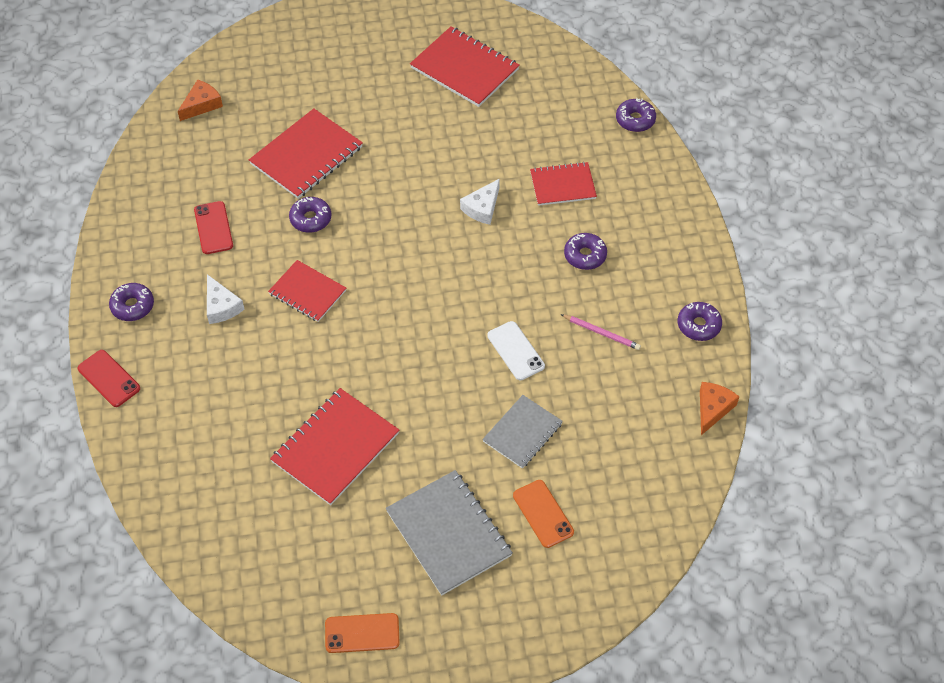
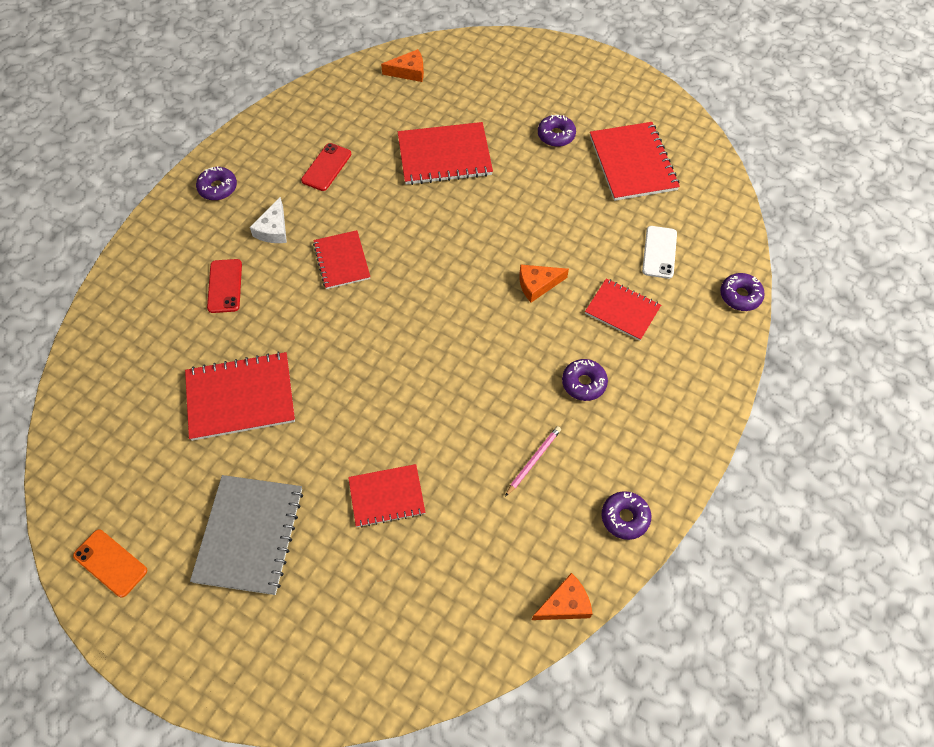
camera: 40 degrees right, 5 degrees up
(109, 378) = (151, 229): red phone -> red phone (225, 286)
(310, 219) = (399, 206): purple donut -> purple donut (556, 135)
(482, 208) = (537, 285): white cheese -> orange cheese
(515, 351) = (448, 423): white phone -> white phone (659, 252)
(522, 432) = (386, 496): grey notebook -> red notebook
(543, 514) = (334, 580): orange phone -> none
(601, 333) = (533, 460): pink pencil -> pink pencil turned 120 degrees counterclockwise

